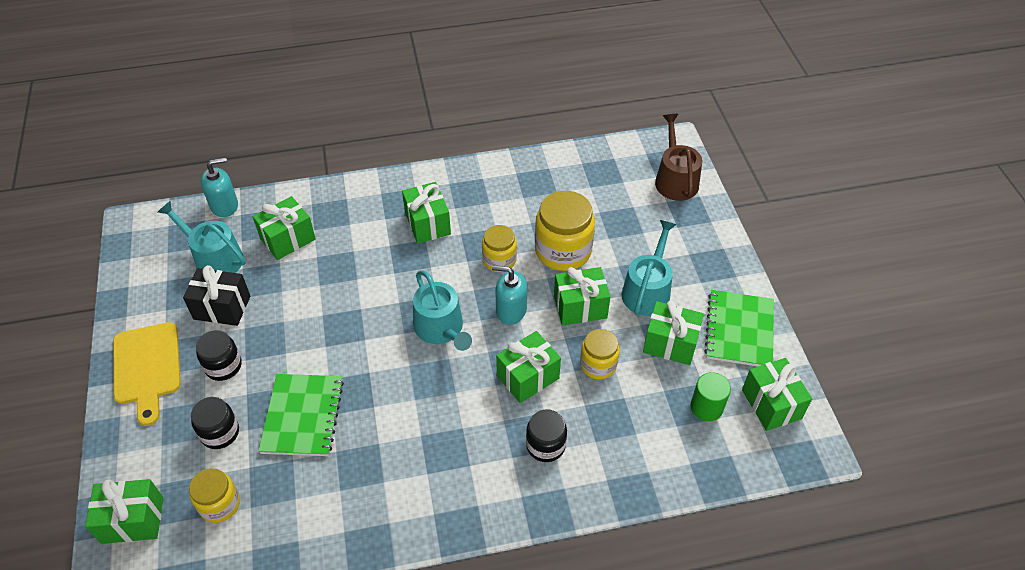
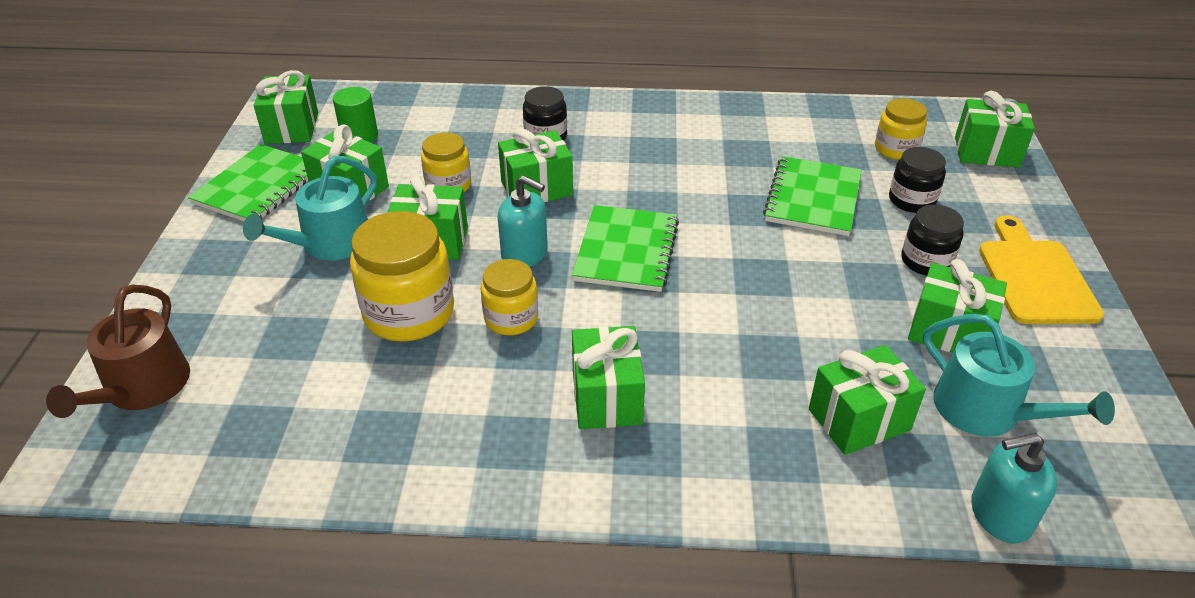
camera: 165 degrees left, 10 degrees down
(222, 307) = (949, 331): black gift -> green gift
(441, 328) = (626, 251): turquoise watering can -> green notebook

